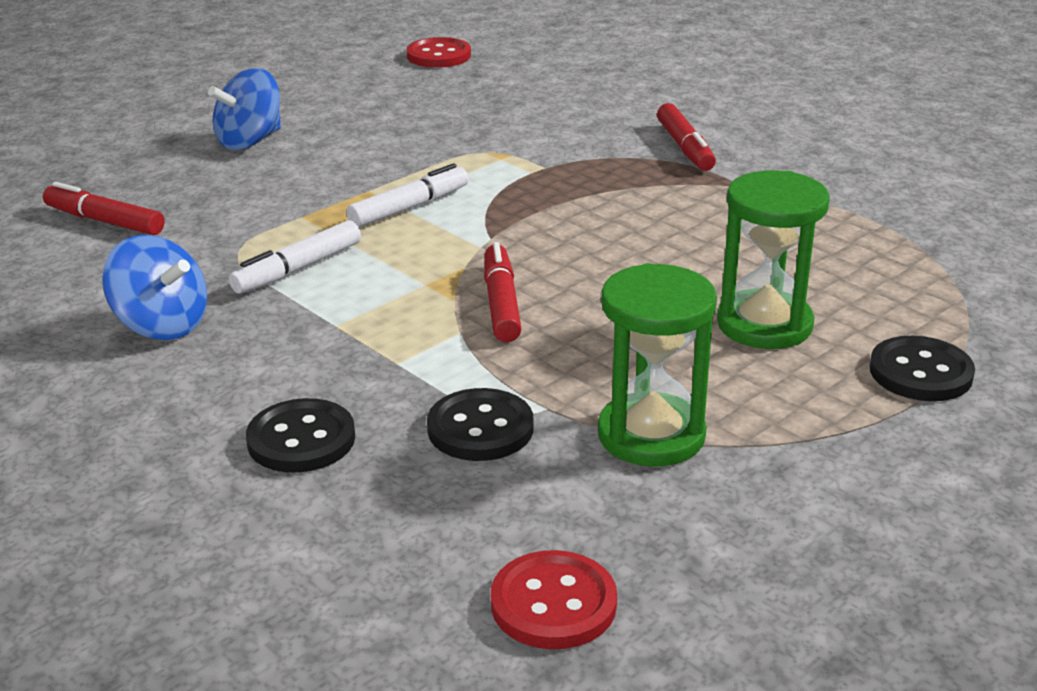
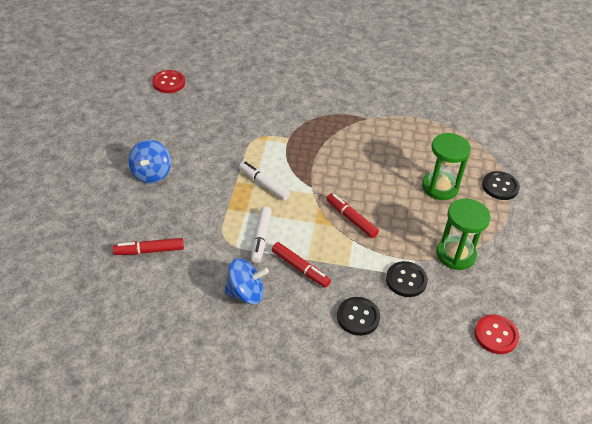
camera: 40 degrees left, 15 degrees up
(409, 208) = (264, 184): white marker -> white marker turned 60 degrees counterclockwise
(685, 147) = (327, 104): red marker -> red marker (300, 268)

